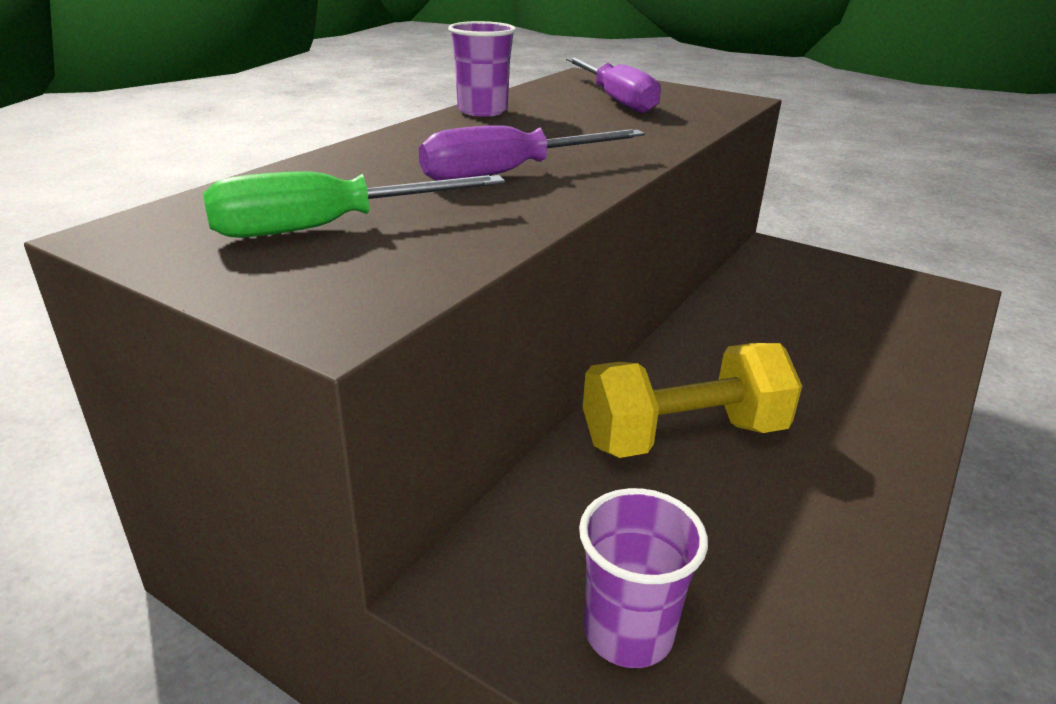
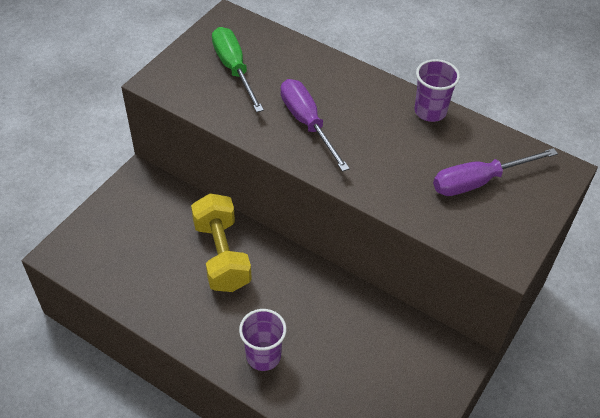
camera: 90 degrees right, 20 degrees up
(628, 632) = (113, 221): purple cup -> purple cup (263, 356)

